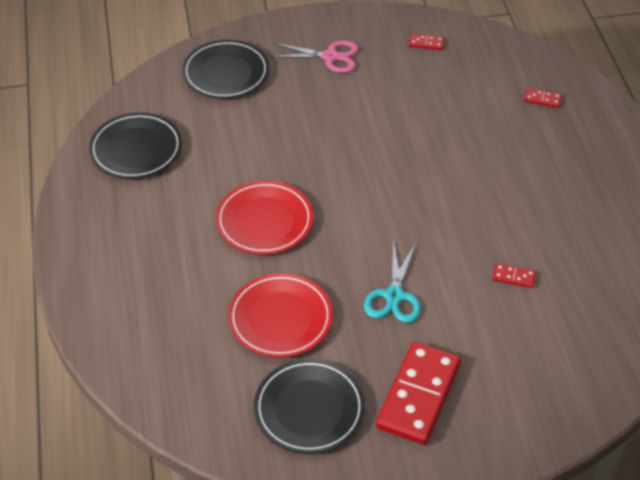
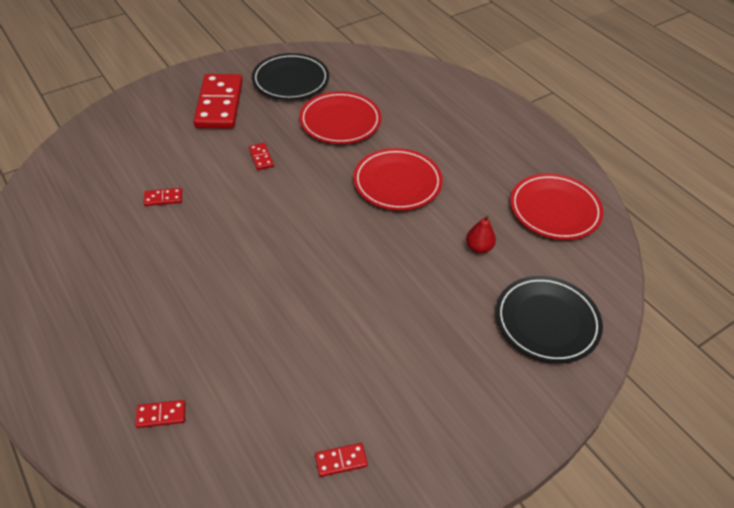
camera: 155 degrees right, 0 degrees up
(136, 149) = (554, 210): black plate -> red plate
(233, 139) = (479, 247): none -> red pear
(330, 57) = (449, 389): pink scissors -> none
(394, 296) = (261, 158): turquoise scissors -> red domino

